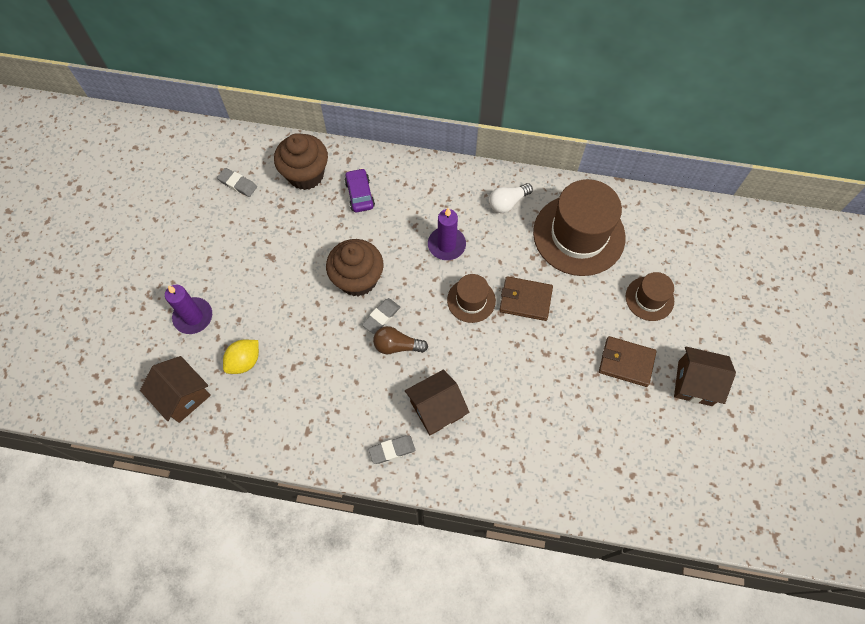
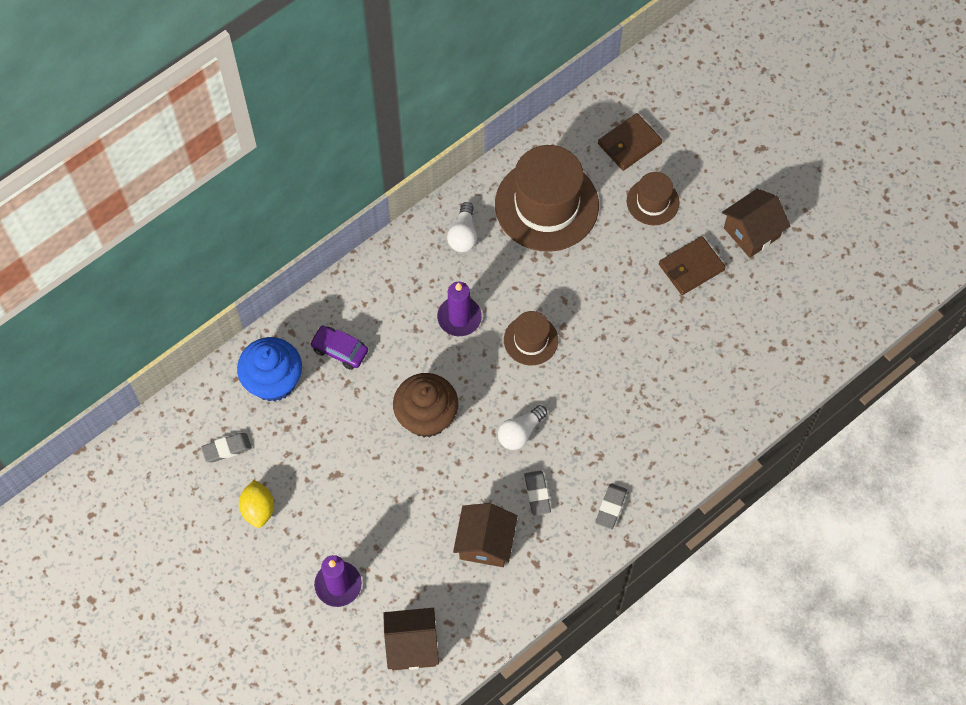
camera: 50 degrees left, 0 degrees up
(244, 361) = (423, 570): yellow lemon -> yellow lemon (258, 509)
(305, 175) = (273, 381): brown cupcake -> blue cupcake
(381, 317) = (481, 425): grey eraser -> grey eraser (537, 494)
(397, 346) = (520, 432): brown light bulb -> white light bulb
(436, 409) = (605, 445): brown house -> brown house (485, 543)
(525, 300) = (569, 297): brown wallet -> brown wallet (629, 144)

